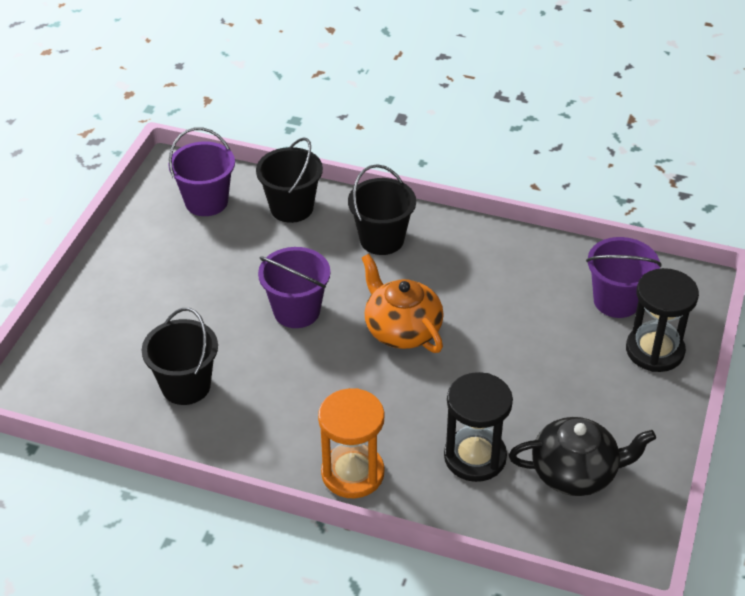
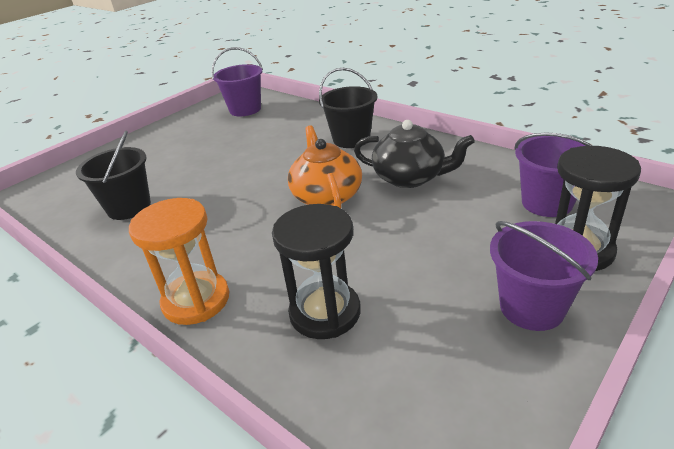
camera: 25 degrees right, 10 degrees down
(291, 208) = (299, 117): black bucket -> none
(296, 311) = (252, 173): purple bucket -> purple bucket (531, 307)
(575, 472) = (432, 356): black teapot -> black teapot (410, 177)

